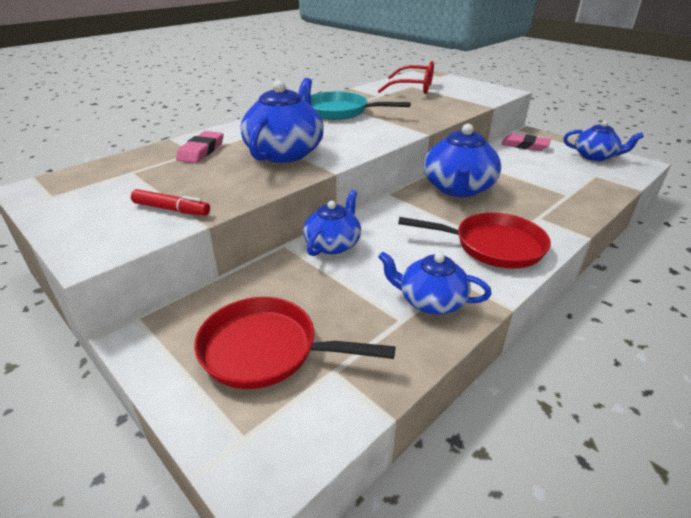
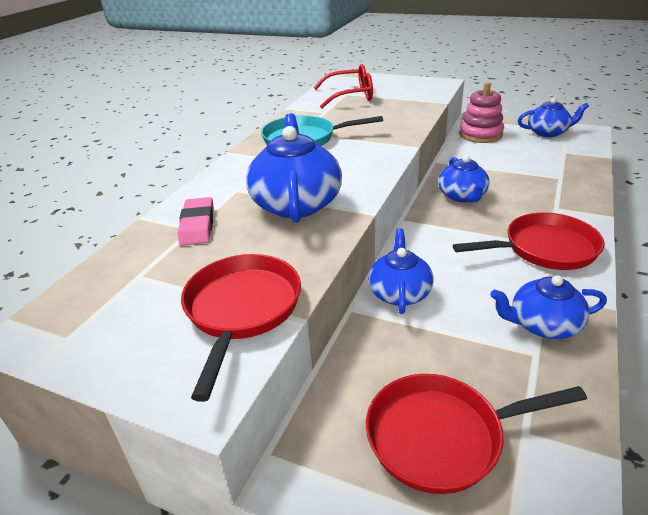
camera: 20 degrees left, 0 degrees up
(171, 209) = (242, 310): red marker -> red pan
(458, 188) = (462, 196): blue teapot -> blue teapot, size x0.63
(524, 145) = (480, 134): pink eraser -> pink stacking toy

